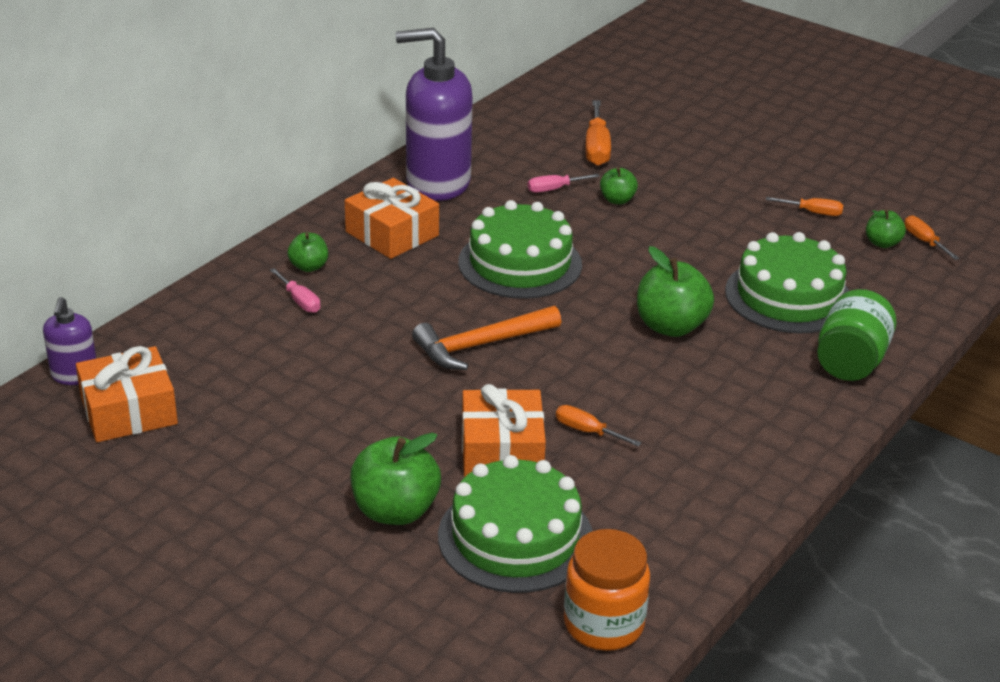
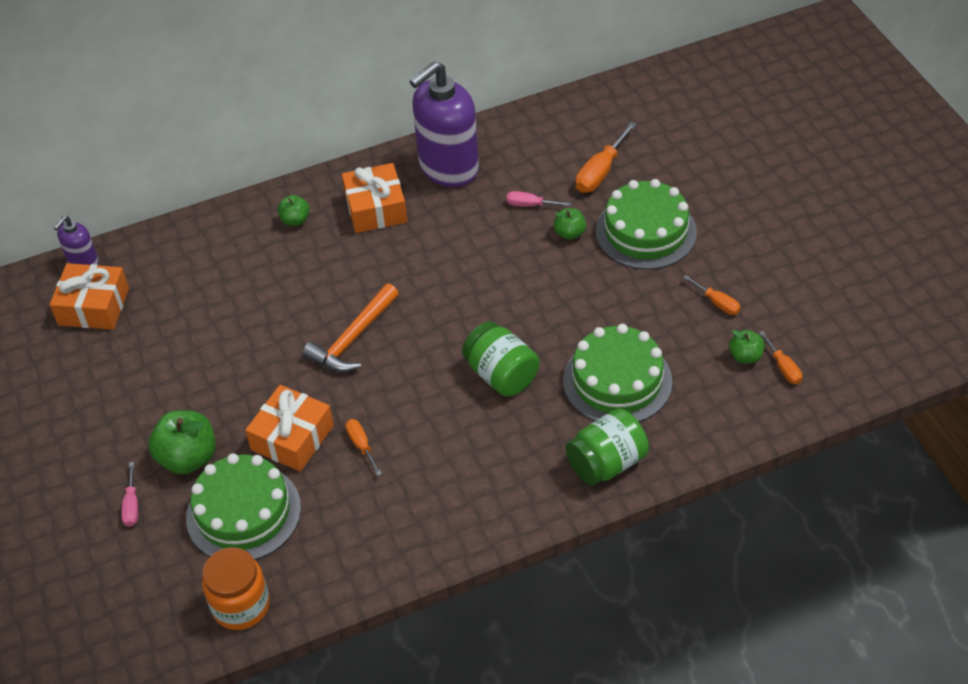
camera: 35 degrees right, 15 degrees up
(300, 301) = (265, 250): pink screwdriver -> pink screwdriver (132, 505)
(437, 183) = (448, 168): purple soap dispenser -> purple soap dispenser turned 75 degrees counterclockwise
(480, 345) = (353, 339): orange hammer -> orange hammer turned 60 degrees counterclockwise
(520, 263) = (443, 271): green cake -> green cake (646, 231)
(671, 326) = (501, 375): green apple -> green jar
(924, 241) = (783, 367): orange screwdriver -> orange screwdriver turned 150 degrees clockwise

